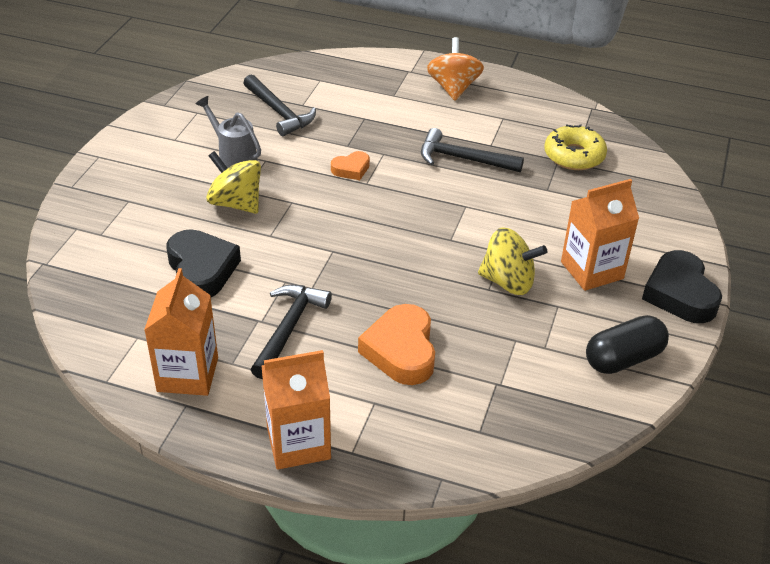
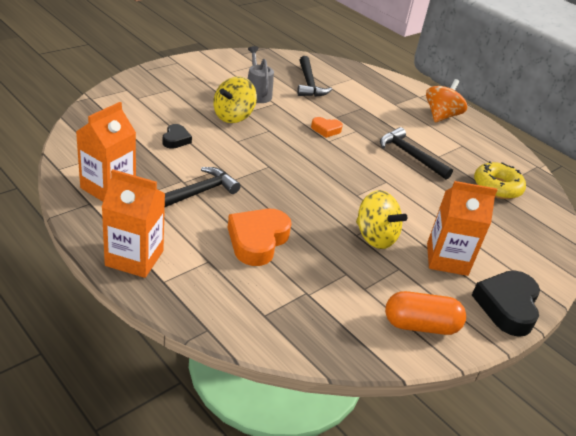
camera: 25 degrees right, 5 degrees down
(201, 269) = (176, 140): black heart -> black heart, size x0.54
(236, 203) = (233, 116): yellow spinning top -> yellow spinning top turned 120 degrees counterclockwise
(623, 358) = (420, 325): black capsule -> orange capsule

